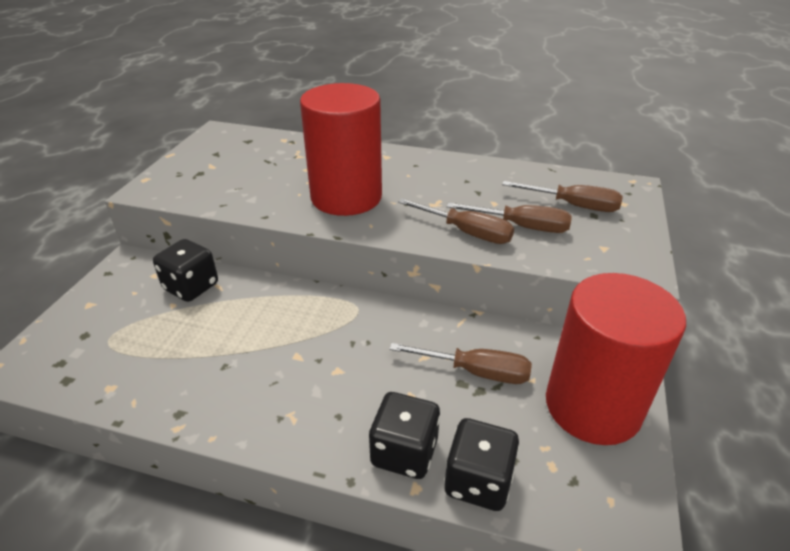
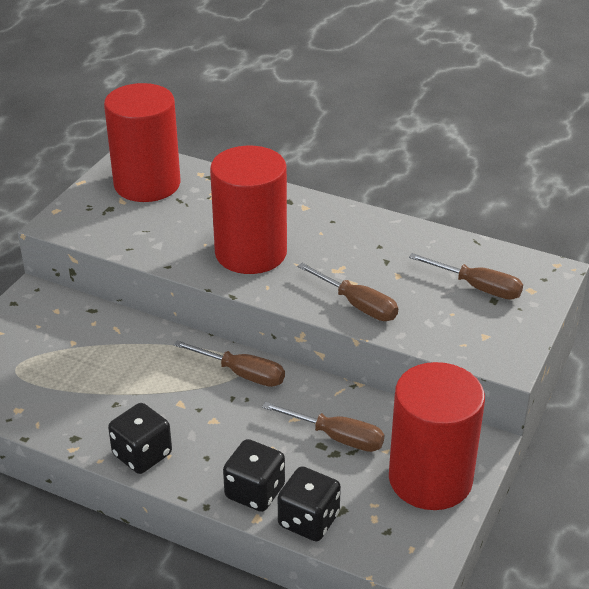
camera: 10 degrees right, 0 degrees up
(191, 287) = (91, 326): black dice -> black dice (142, 454)
(234, 151) = (147, 184): none -> red cylinder
(522, 227) = (414, 305): brown screwdriver -> brown screwdriver (242, 374)

